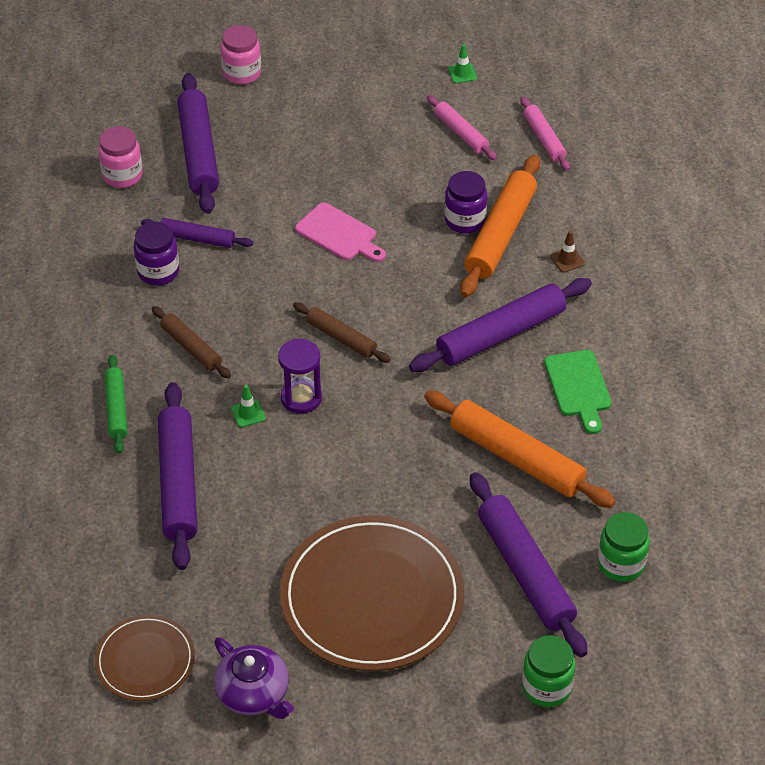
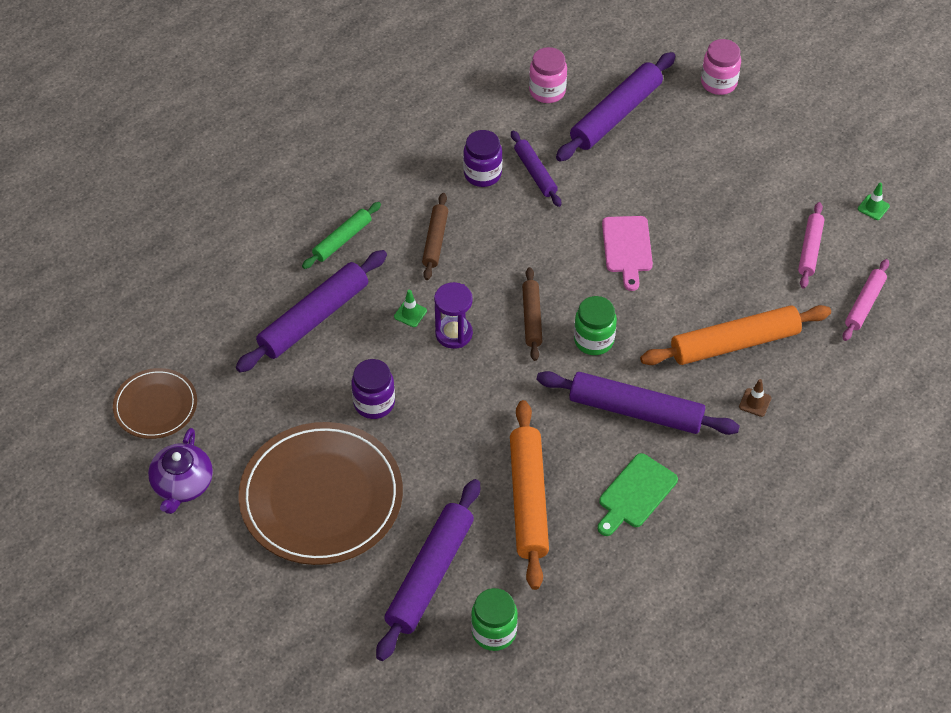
camera: 50 degrees right, 5 degrees up
(465, 220) = (724, 312): purple jar -> purple jar (374, 403)
(546, 687) = (340, 656): green jar -> green jar (593, 340)

